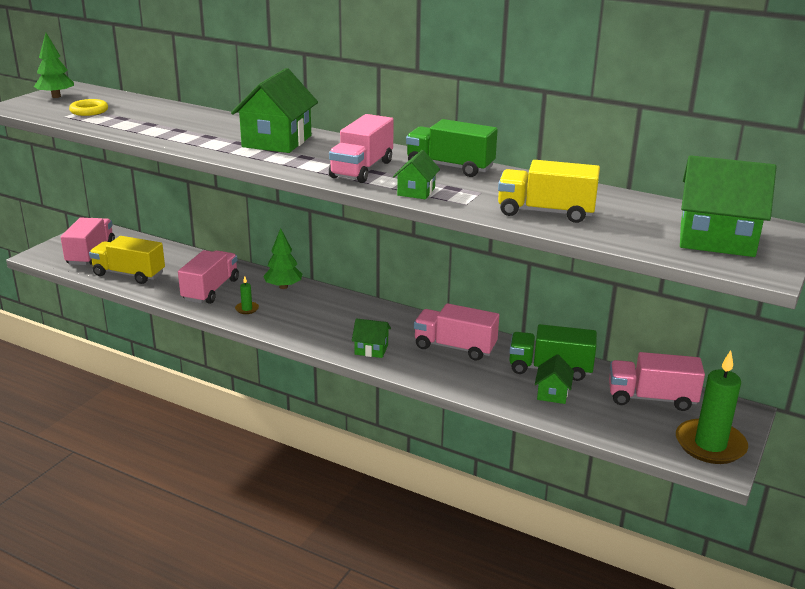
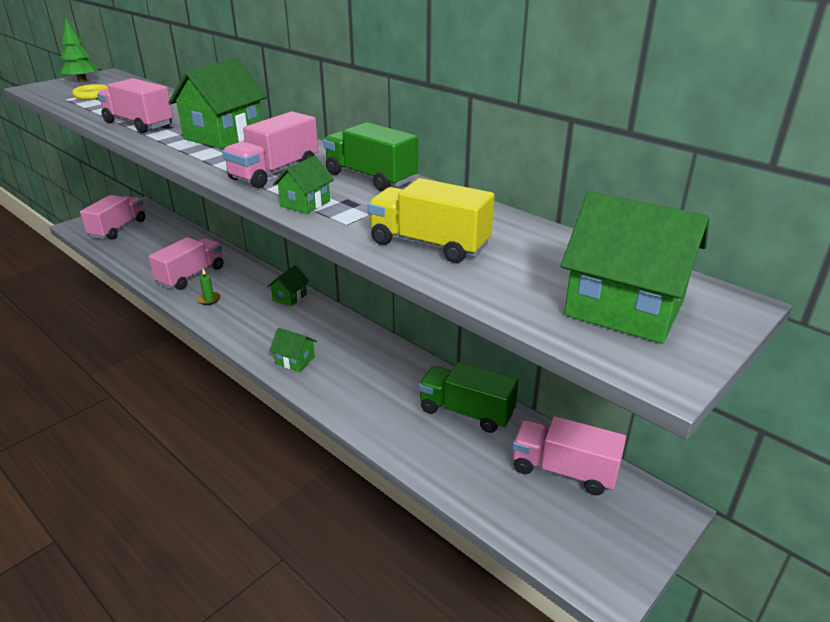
camera: 15 degrees right, 5 degrees up
(129, 274) = (134, 251): yellow truck -> none
(283, 287) = (257, 280): green tree -> none
(455, 347) = (379, 370): pink truck -> pink truck (139, 124)
(552, 393) = (452, 444): green house -> green house (290, 297)
(710, 445) = (606, 552): green candle -> none

